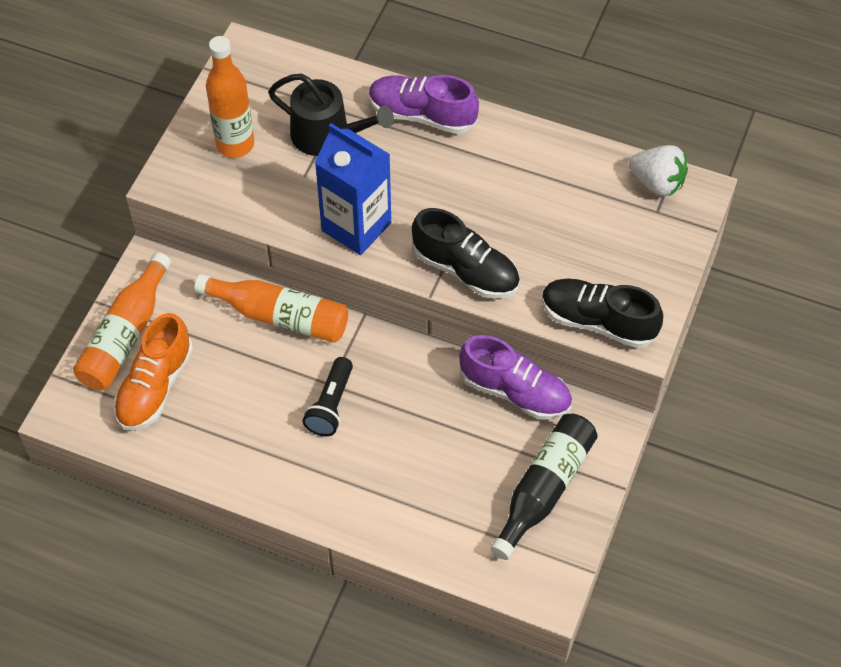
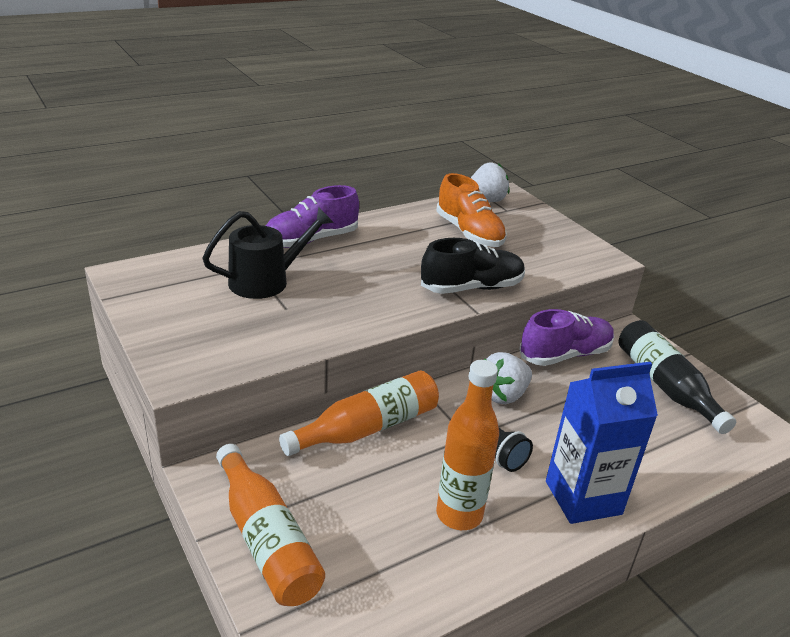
camera: 55 degrees left, 25 degrees down
(155, 387) = (352, 552): orange shoe -> orange shoe (469, 233)
(235, 144) = (203, 323): orange bottle -> orange bottle (459, 514)
(356, 226) = (370, 310): blue carton -> blue carton (583, 497)
(407, 378) = (503, 395): none -> white strawberry
(597, 321) = (574, 264): black shoe -> none

